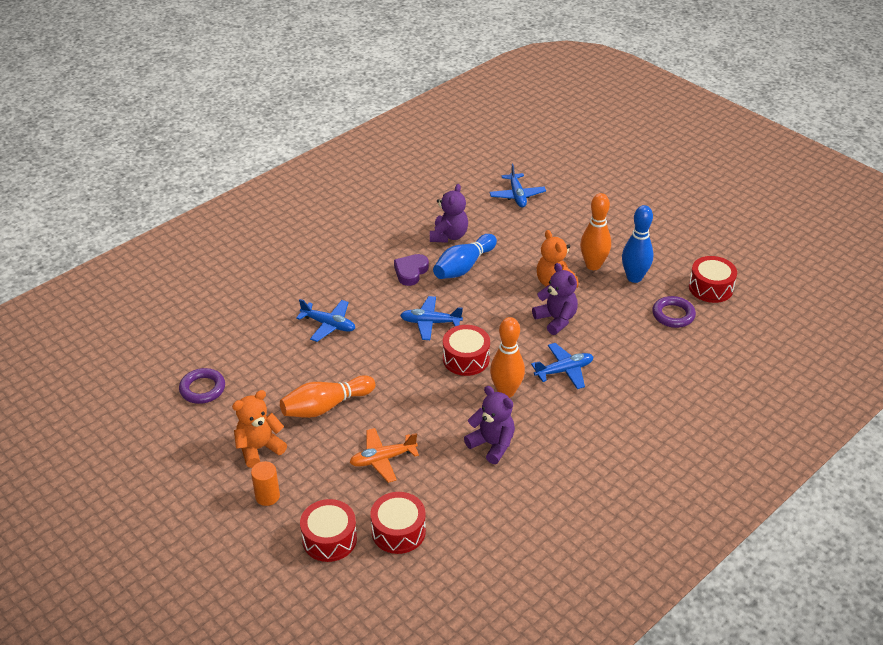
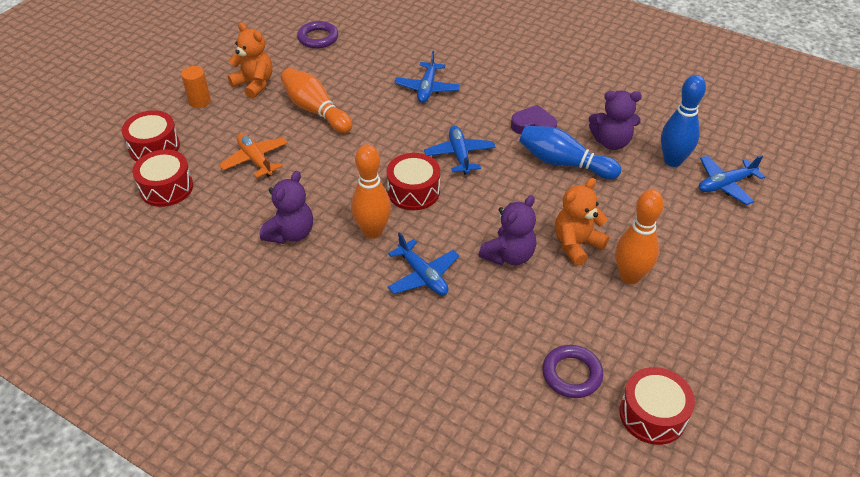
camera: 75 degrees right, 5 degrees up
(634, 278) = (628, 322): blue bowling pin -> blue bowling pin (672, 161)

